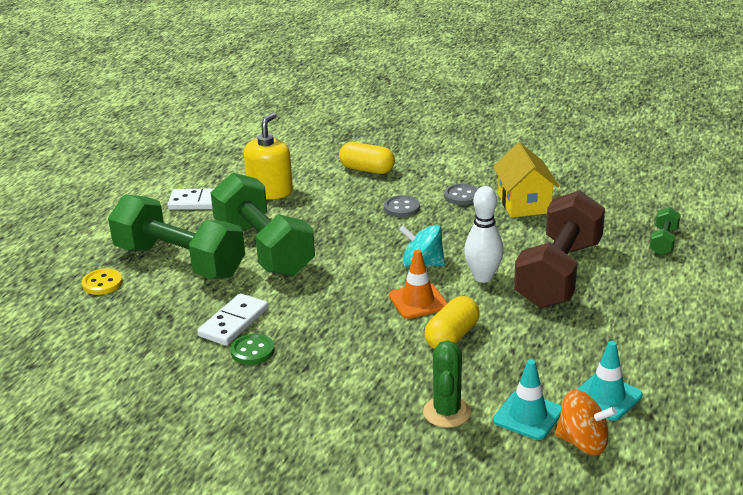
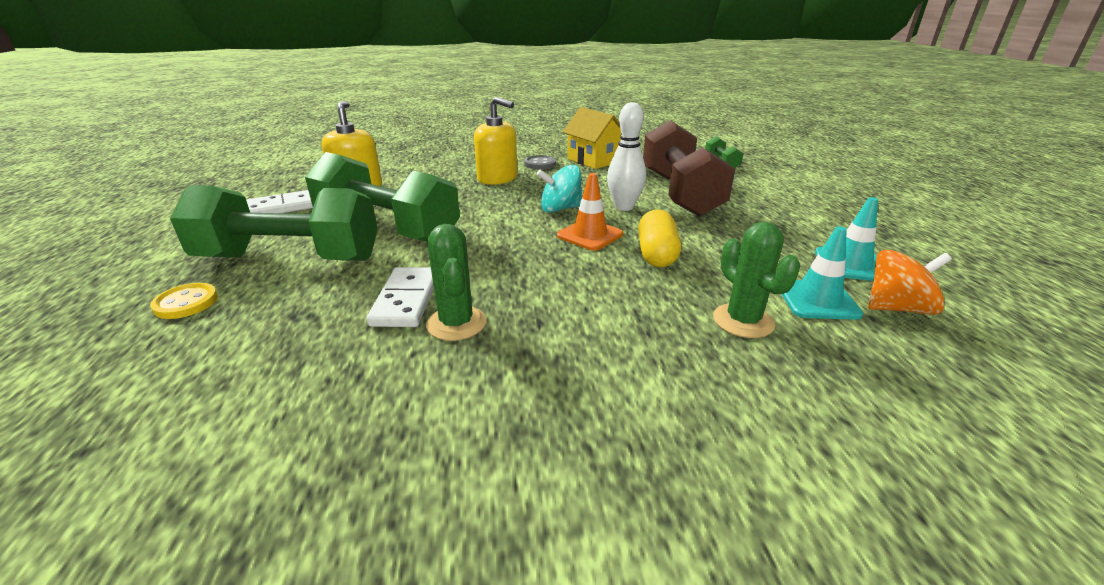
camera: 30 degrees left, 0 degrees up
(252, 351) = (456, 323): green button -> green cactus
(367, 169) = (440, 161): yellow capsule -> none
(401, 208) = (497, 178): grey button -> yellow soap dispenser

